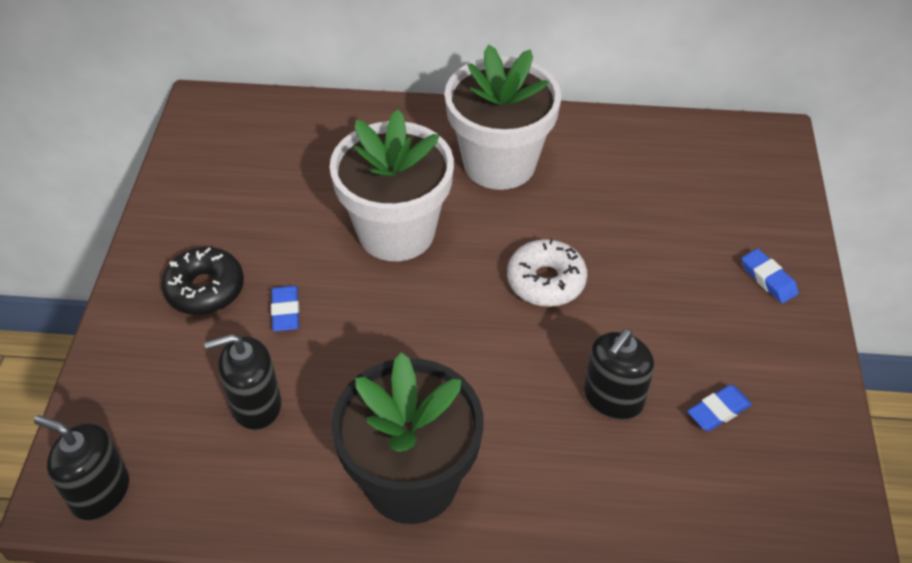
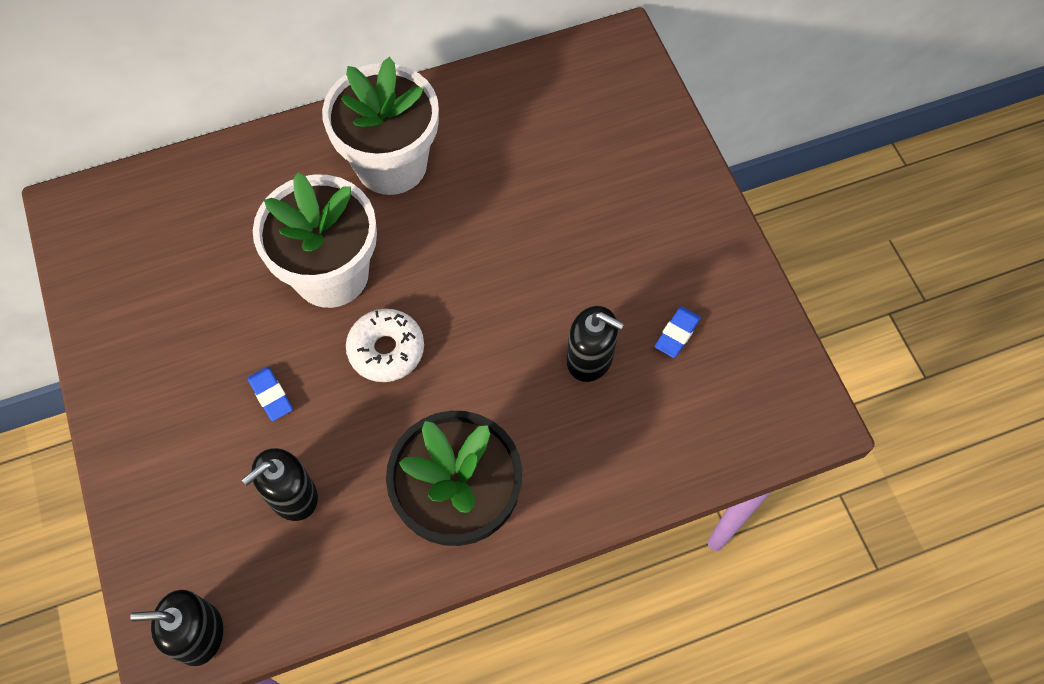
camera: 25 degrees left, 15 degrees up
(205, 289) = (183, 404): black donut -> none
(546, 281) = (487, 270): white donut -> white donut (386, 350)
(613, 398) = (590, 358): black soap dispenser -> black soap dispenser turned 75 degrees counterclockwise
(768, 279) = (670, 193): blue eraser -> none

